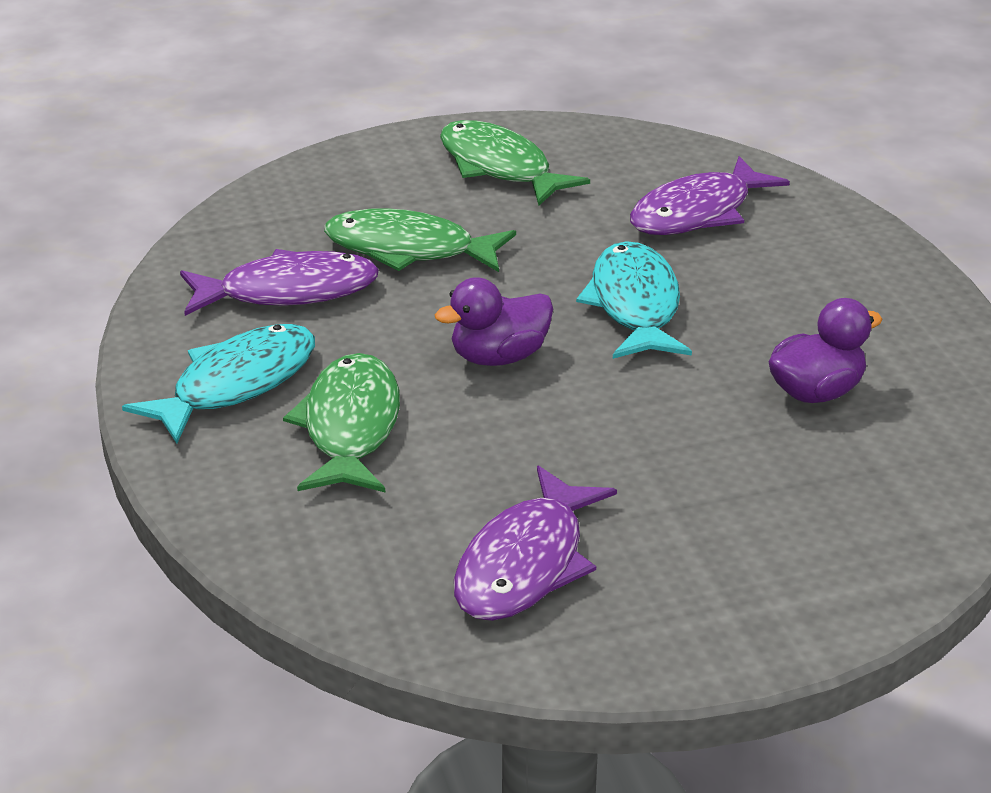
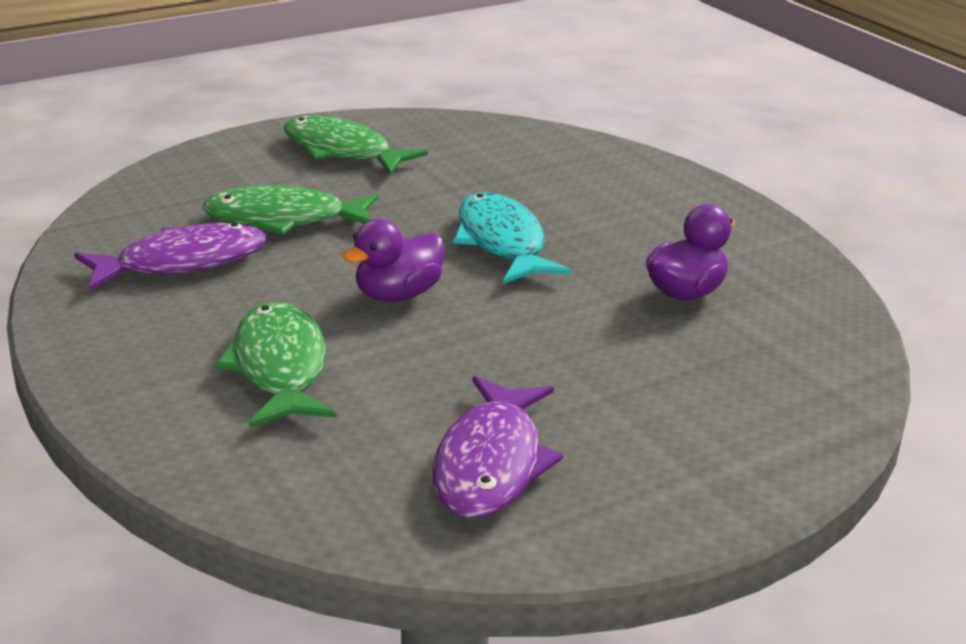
camera: 15 degrees left, 5 degrees down
(236, 384) = (156, 344): turquoise fish -> none
(697, 213) = (526, 170): purple fish -> none

